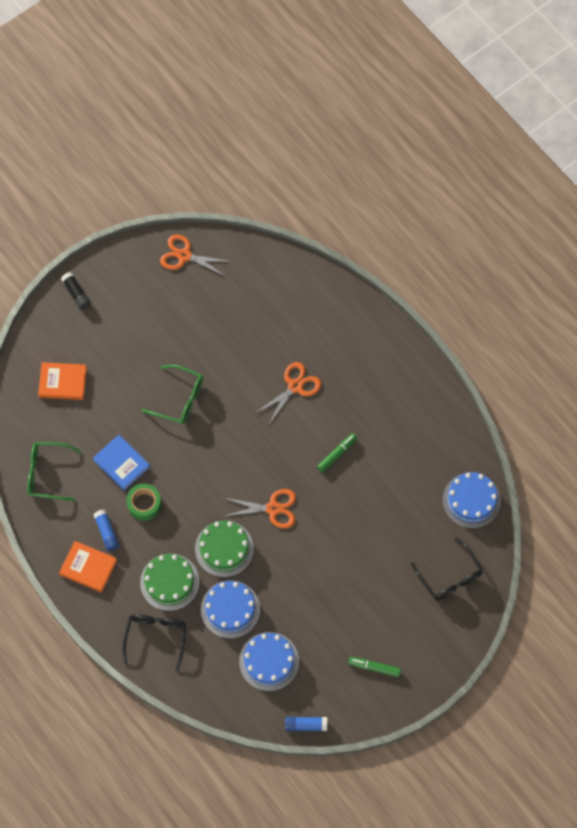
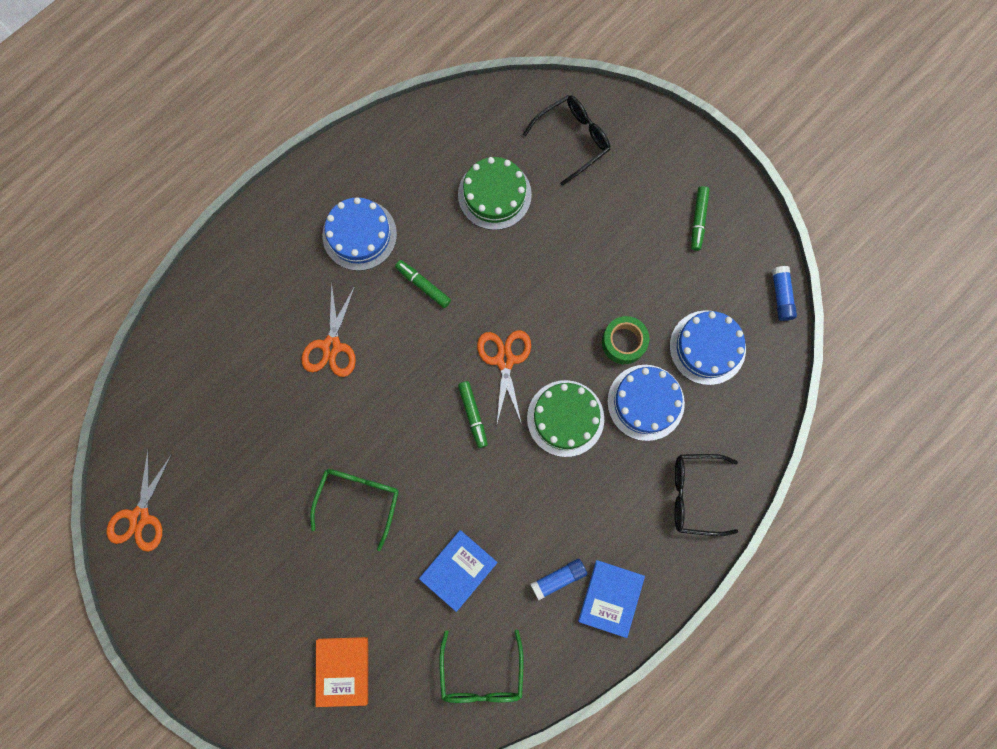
camera: 95 degrees left, 10 degrees up
(76, 293) = (203, 669): black glue stick -> none
(88, 567) = (610, 598): orange book -> blue book
(144, 504) = (514, 531): green tape -> green tape (623, 342)
(169, 582) = (618, 485): green cake -> green cake (494, 194)
(233, 482) = (473, 415): none -> green marker
(295, 386) = (331, 346): orange scissors -> orange scissors turned 120 degrees counterclockwise
(471, 500) = (472, 119): blue cake -> blue cake (359, 234)

